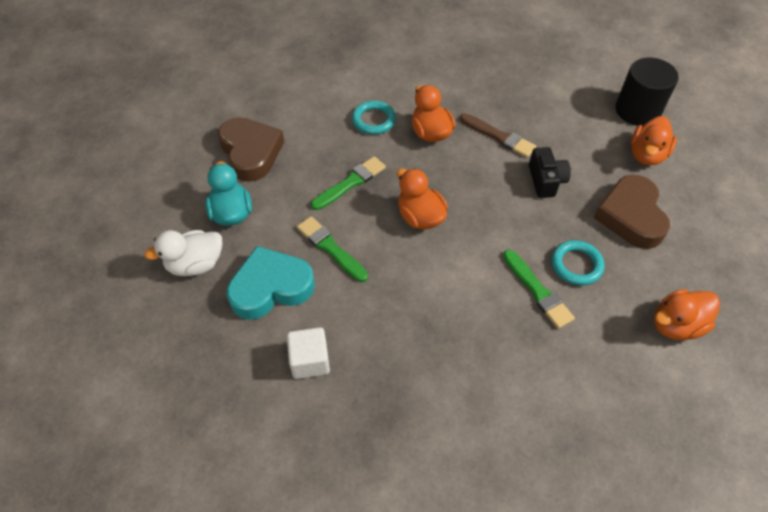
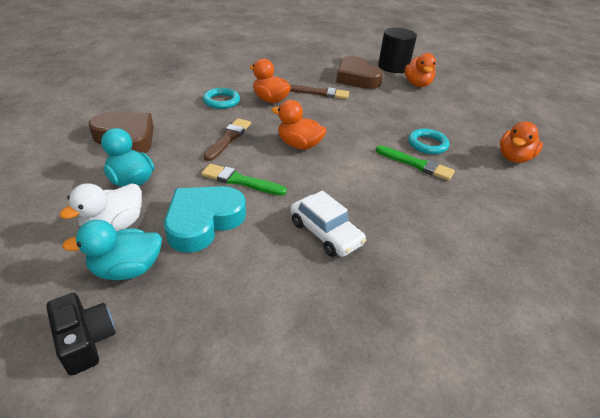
camera: 30 degrees left, 15 degrees down
(187, 316) = (127, 269): none -> turquoise duck
(310, 361) = (278, 263): white cube -> none
(350, 183) = (228, 138): green brush -> brown brush
(374, 345) = (325, 233): none -> white car
(546, 180) = (369, 108): black camera -> black camera (85, 340)
(631, 216) = (436, 113): brown heart -> brown heart (356, 78)

